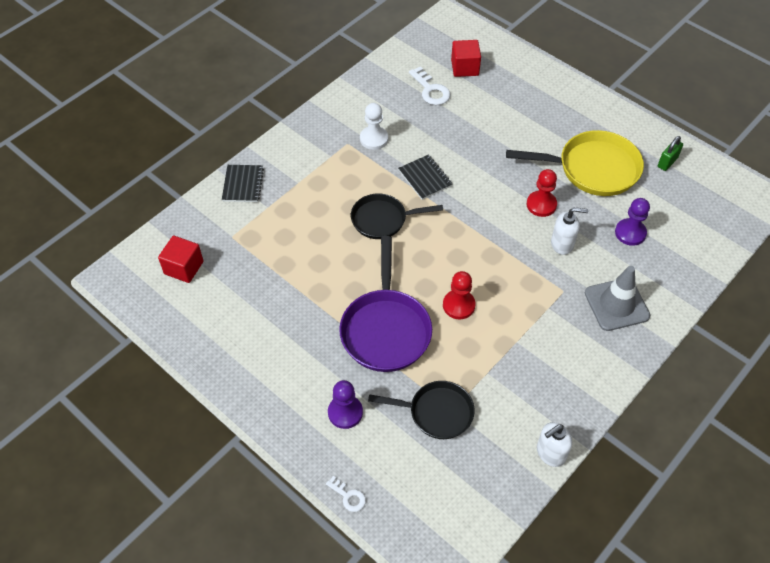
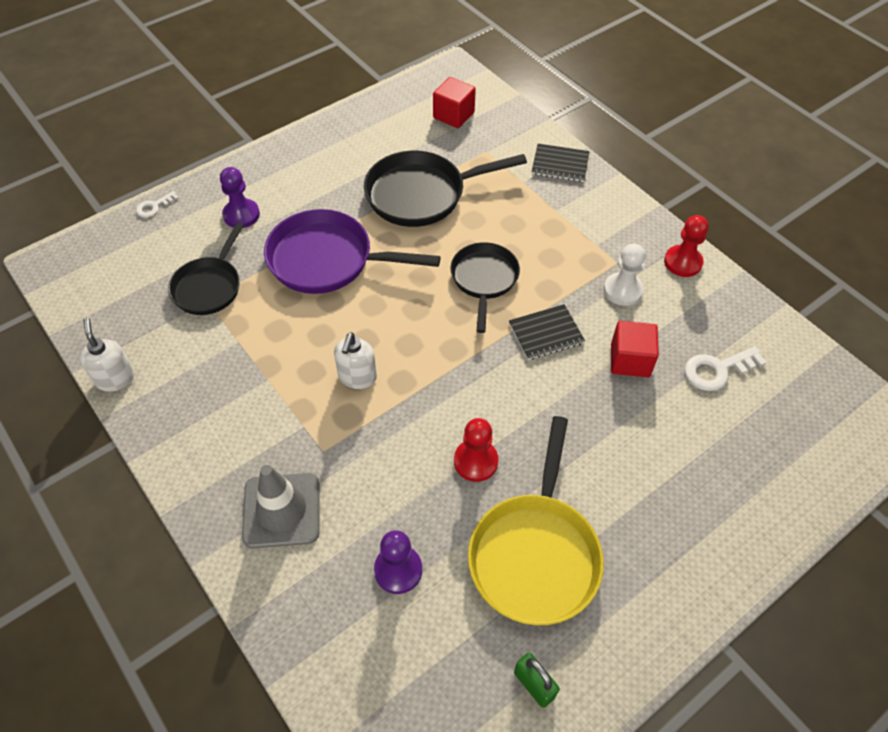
camera: 100 degrees right, 0 degrees up
(294, 275) = (421, 194): none -> black pan
(458, 305) = (337, 332): red pawn -> red pawn (683, 262)
(465, 68) = (769, 423): red cube -> red cube (630, 360)
(562, 244) = (400, 470): white soap dispenser -> white soap dispenser (357, 377)

